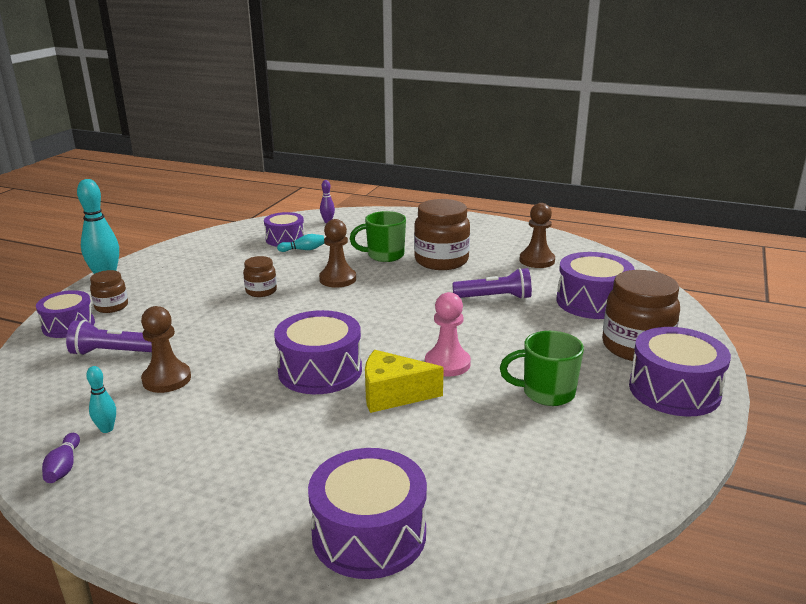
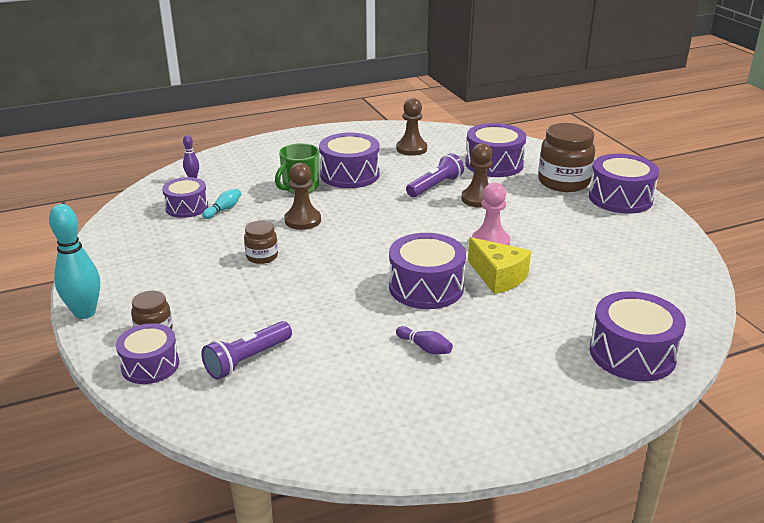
camera: 45 degrees left, 5 degrees up
(64, 467) = (396, 444): purple bowling pin -> purple bowling pin (425, 348)
(107, 429) = (369, 406): turquoise bowling pin -> none
(167, 379) = (335, 352): brown pawn -> brown pawn (478, 199)
(393, 395) = (498, 277): yellow cheese -> yellow cheese turned 90 degrees counterclockwise
(441, 261) = (349, 174): brown jar -> purple drum
(546, 393) = (570, 231): green mug -> none

